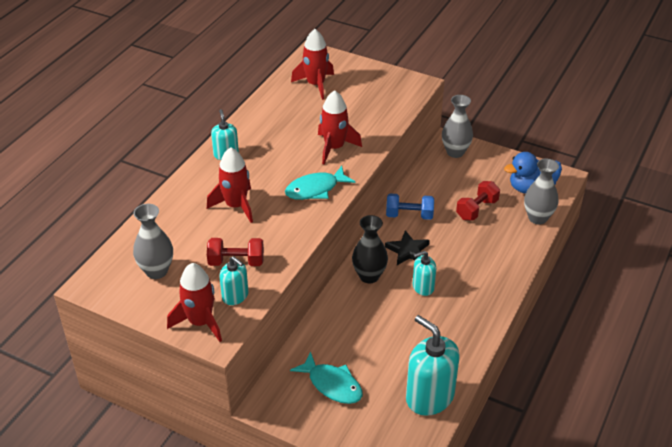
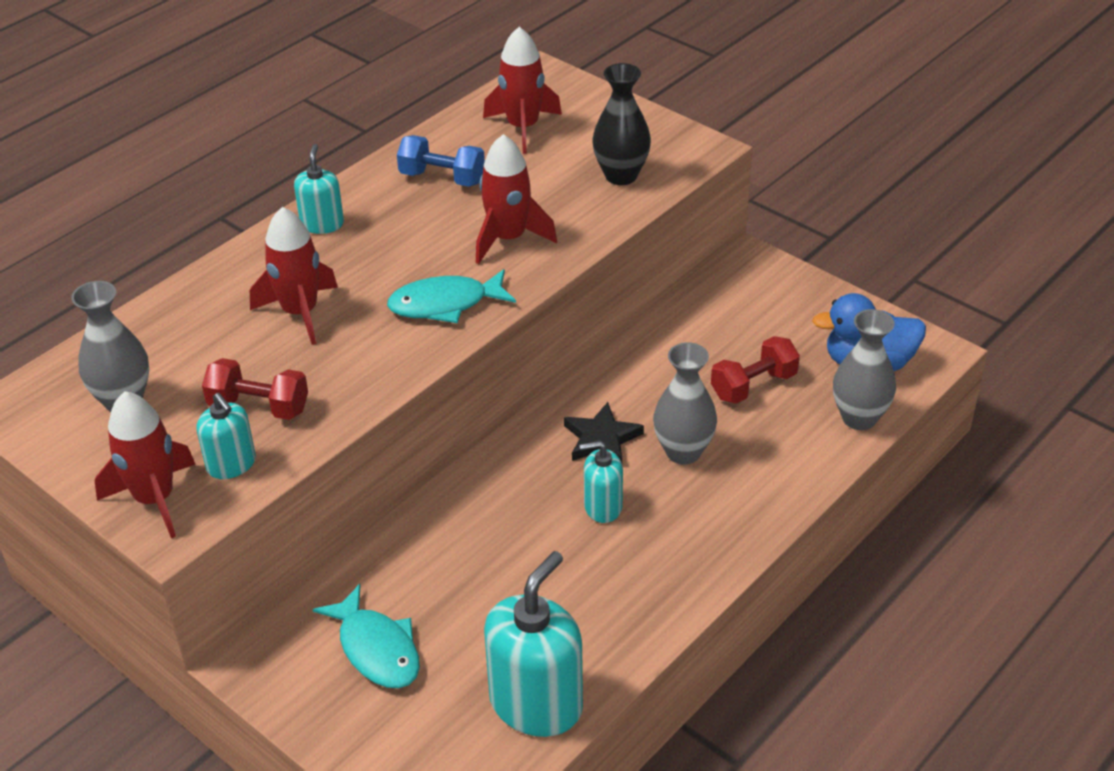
camera: 15 degrees right, 0 degrees up
(369, 276) = (516, 472): black vase -> black vase (621, 175)
(409, 215) = (629, 377): blue dumbbell -> blue dumbbell (442, 178)
(429, 397) = (536, 703): turquoise soap dispenser -> turquoise soap dispenser turned 60 degrees clockwise
(455, 152) = (754, 280): grey vase -> grey vase (683, 452)

